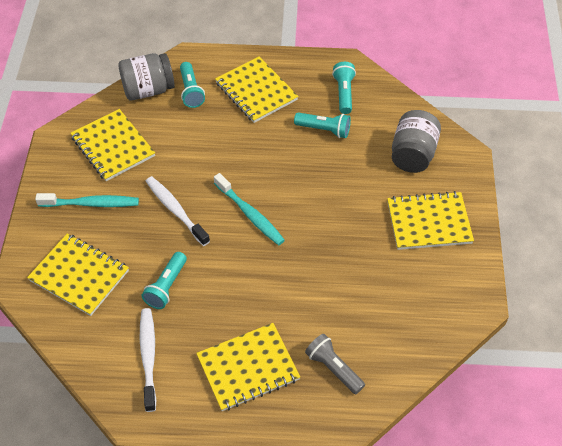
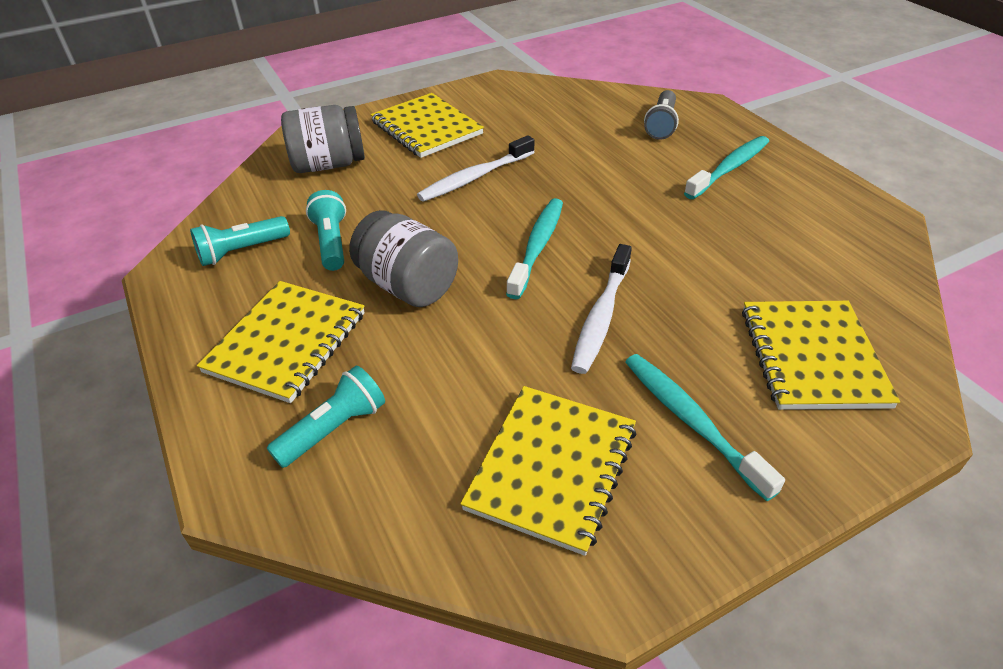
camera: 120 degrees left, 10 degrees down
(148, 90) = (368, 500): grey jar -> grey jar (408, 285)
(148, 357) = (816, 236): white toothbrush -> white toothbrush (474, 177)
(166, 286) = (719, 266): turquoise flashlight -> none
(248, 368) = (729, 168): yellow notebook -> turquoise toothbrush

